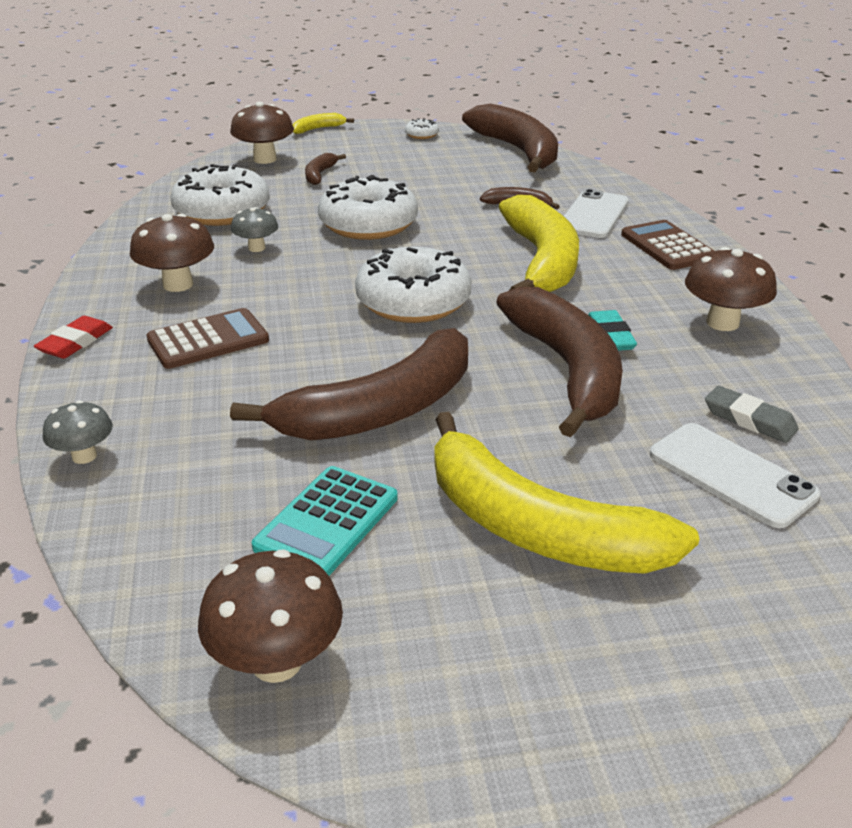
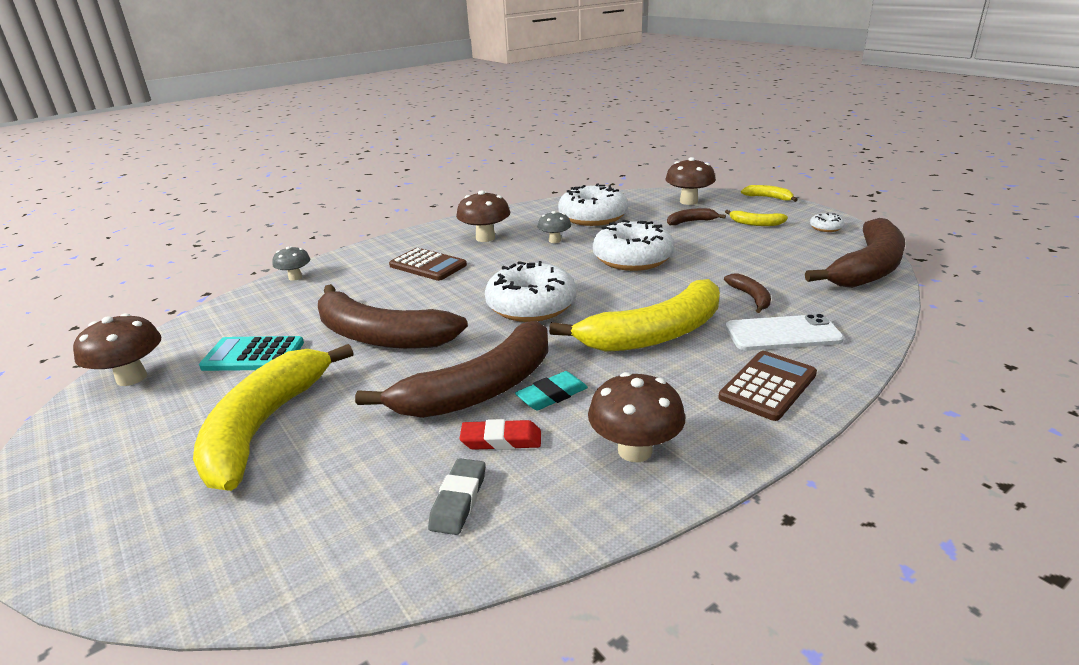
camera: 65 degrees right, 5 degrees down
(75, 342) = (401, 239): red eraser -> red eraser (501, 440)
(370, 153) = (756, 223): none -> yellow banana
(731, 475) = (362, 505): white phone -> none

